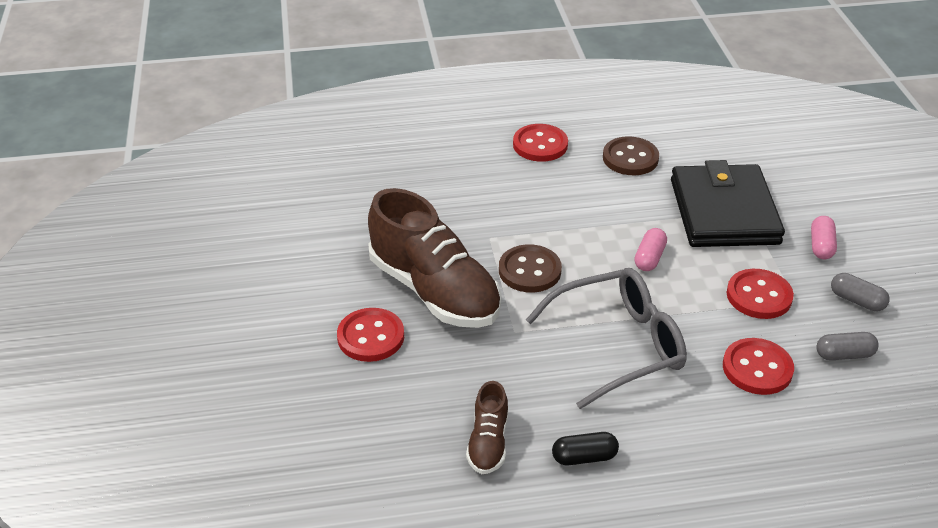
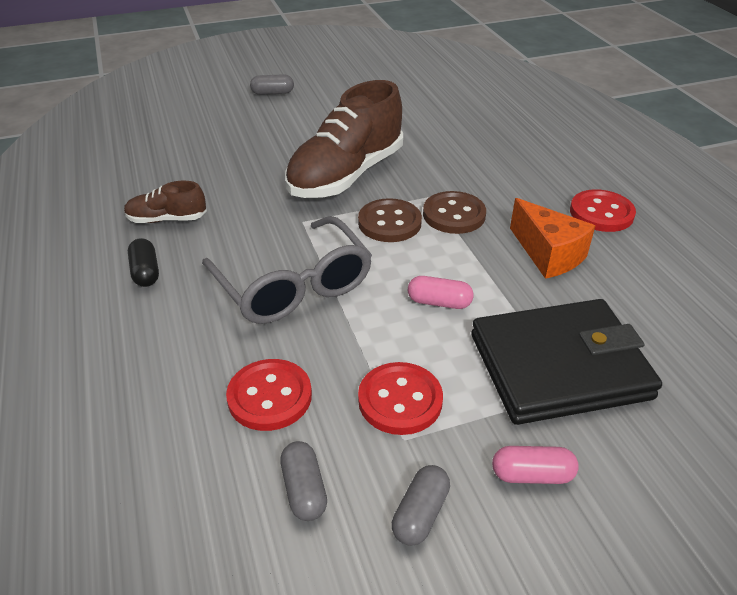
camera: 80 degrees right, 0 degrees up
(204, 338) = (272, 93): none -> grey capsule
(371, 337) = (284, 153): red button -> none
(593, 186) = (548, 254): none -> orange cheese
(630, 158) = (622, 279): brown button -> brown button (454, 215)

